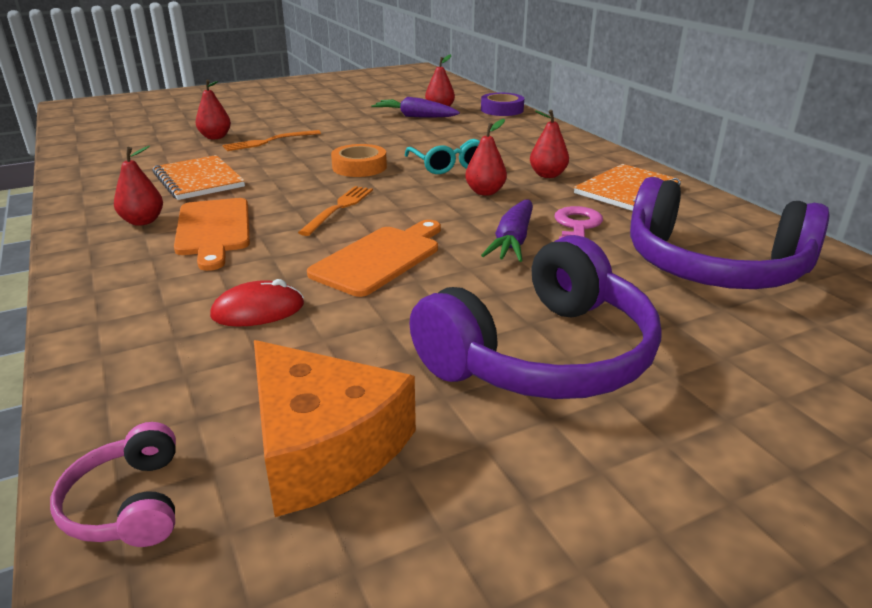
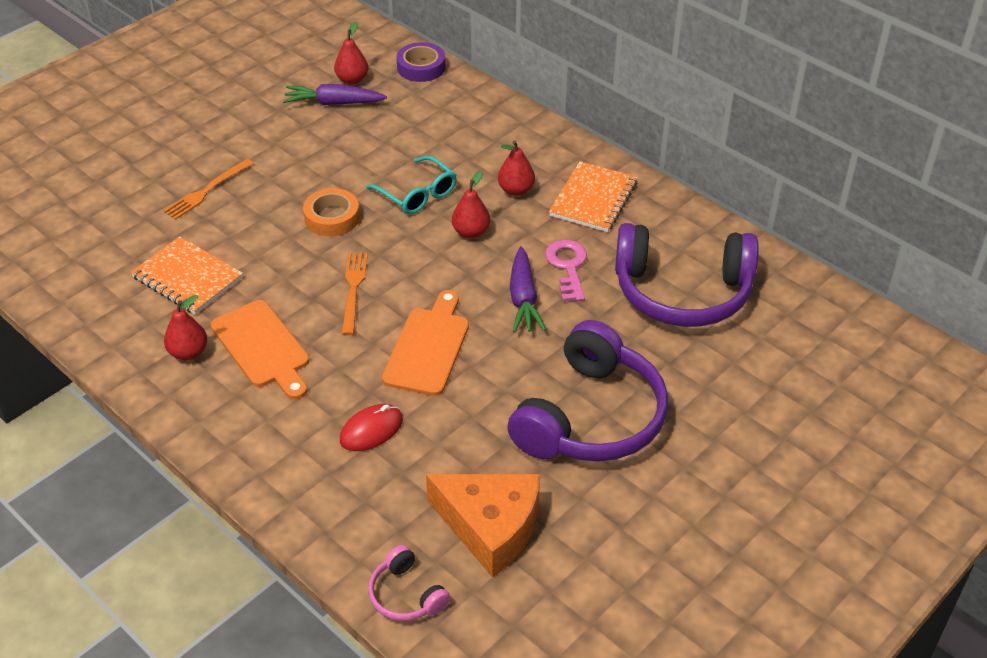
camera: 20 degrees left, 15 degrees up
(215, 137) = (141, 195): red pear -> none

